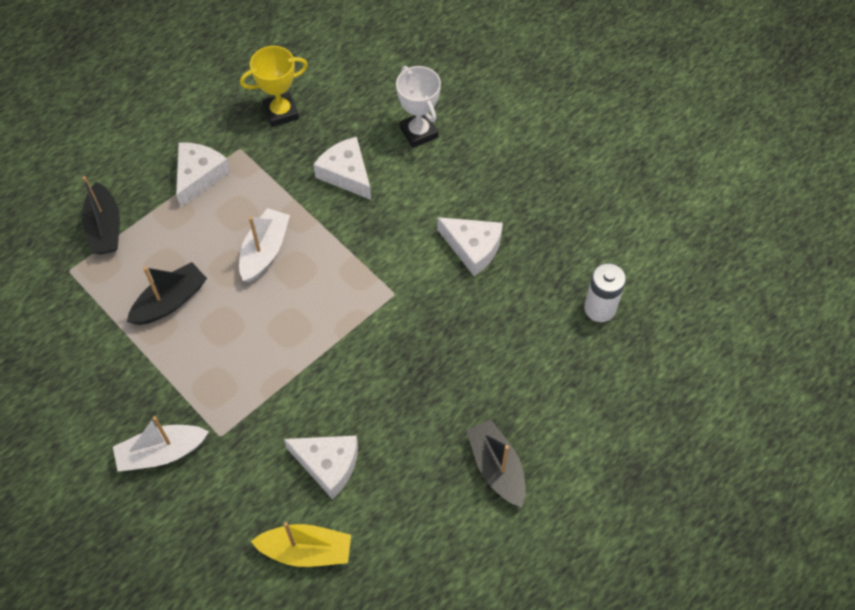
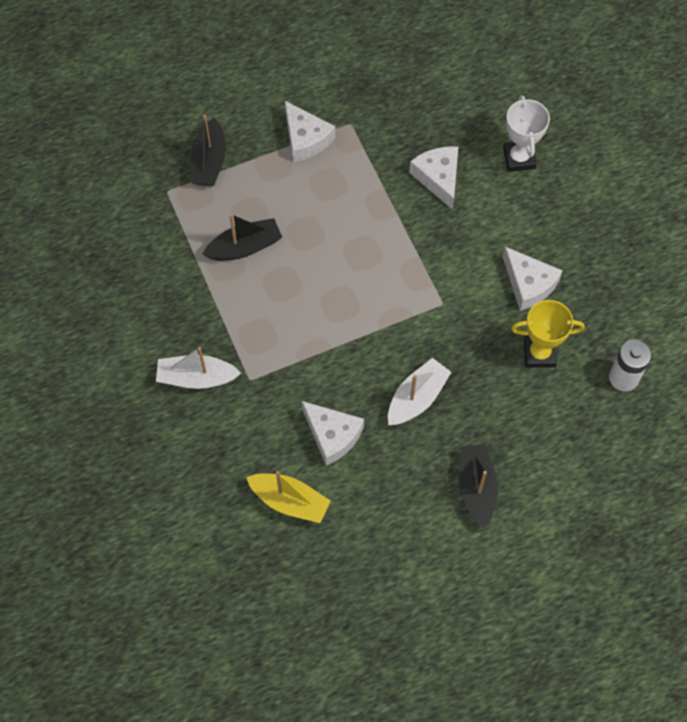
camera: 20 degrees right, 5 degrees up
(199, 176) = (306, 139): white cheese -> white cheese turned 105 degrees clockwise
(265, 251) = (341, 227): white boat -> white boat (417, 398)
(281, 112) = (399, 100): yellow trophy -> yellow trophy (539, 353)

